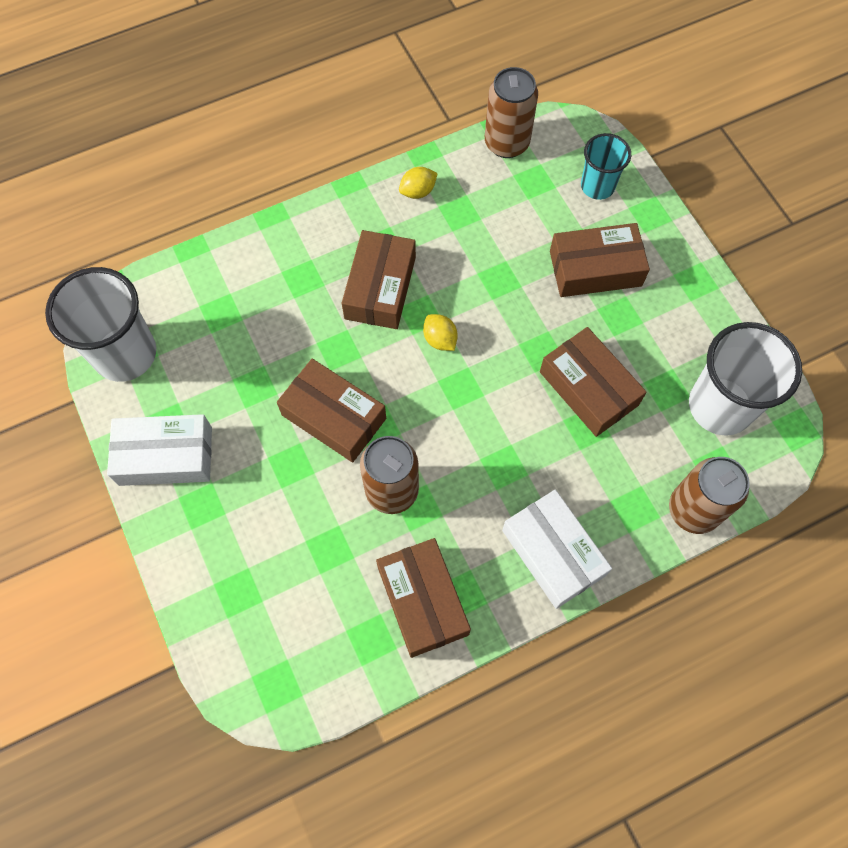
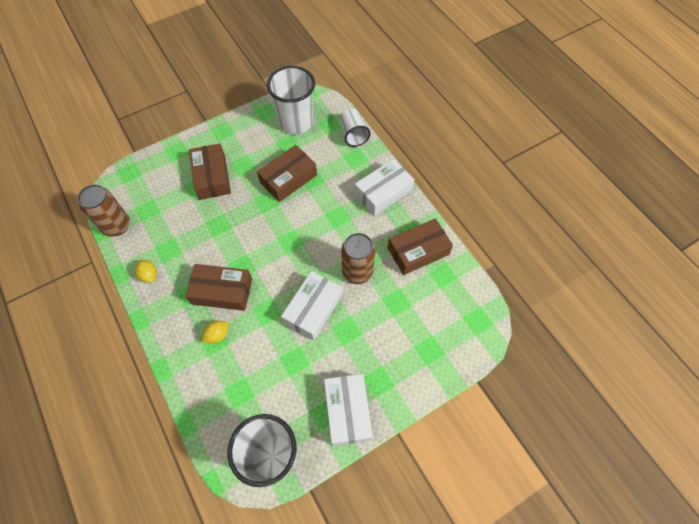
camera: 95 degrees left, 5 degrees down
(334, 416) = (313, 309): brown box -> white box
(440, 339) = (259, 254): yellow lemon -> yellow lemon (217, 335)
(597, 186) = (155, 177): turquoise cup -> none
(693, 510) = (353, 134): brown can -> white cup

